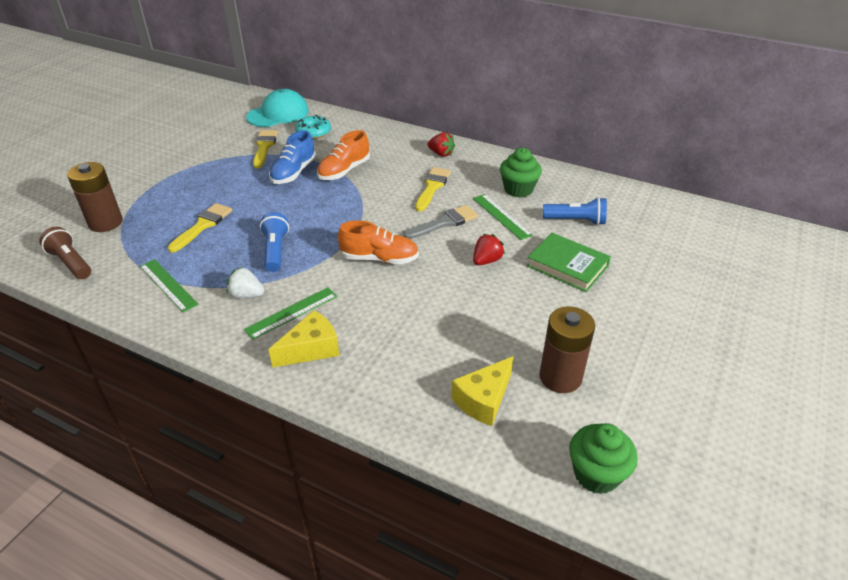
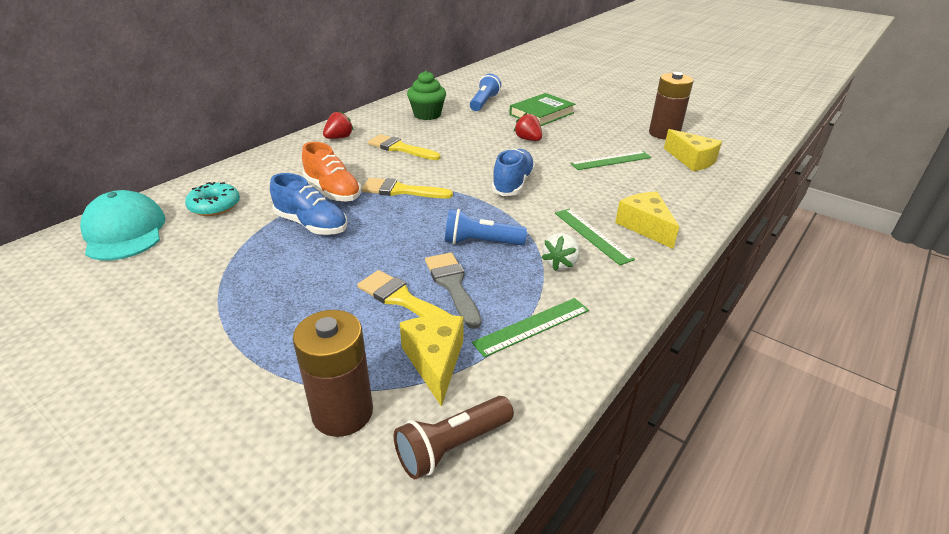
camera: 80 degrees left, 5 degrees down
(139, 247) = (435, 361): none -> yellow cheese
(264, 147) = (219, 246): yellow brush -> yellow brush (401, 190)
(379, 258) = (512, 184): orange shoe -> blue shoe
(444, 223) = (465, 149): grey brush -> grey brush (452, 285)
(501, 216) = (466, 126): green ruler -> green ruler (611, 160)
(596, 474) = (745, 136): green cupcake -> none

